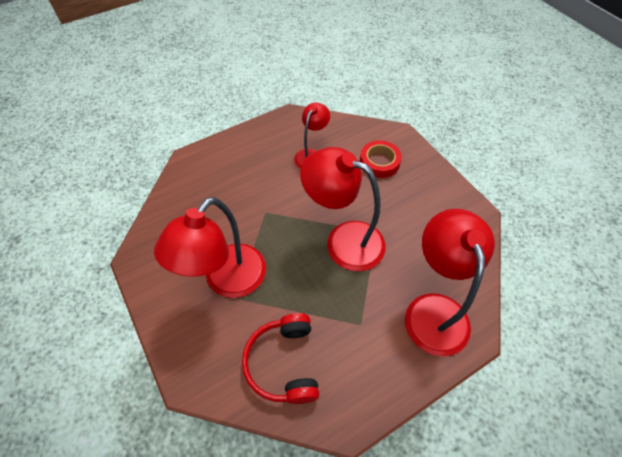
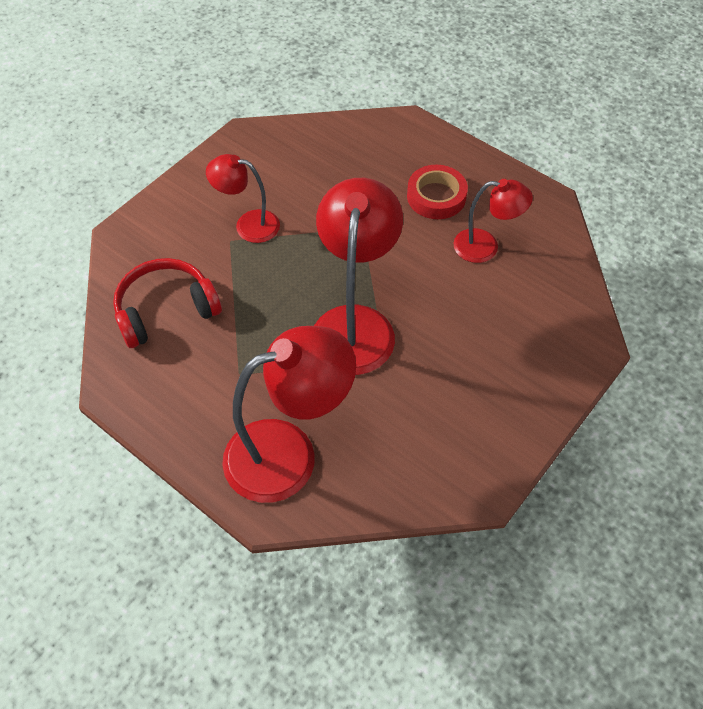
camera: 70 degrees right, 0 degrees up
(227, 281) = (248, 225): red lamp -> red lamp, size x0.57
(379, 162) = (518, 332): red tape -> red tape (436, 196)

